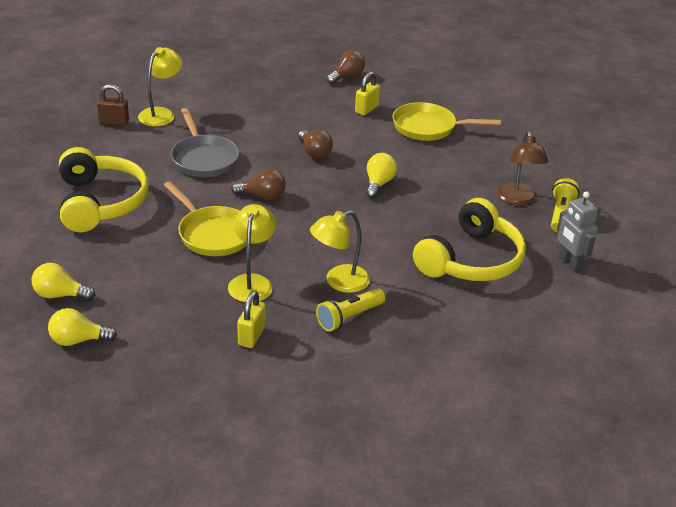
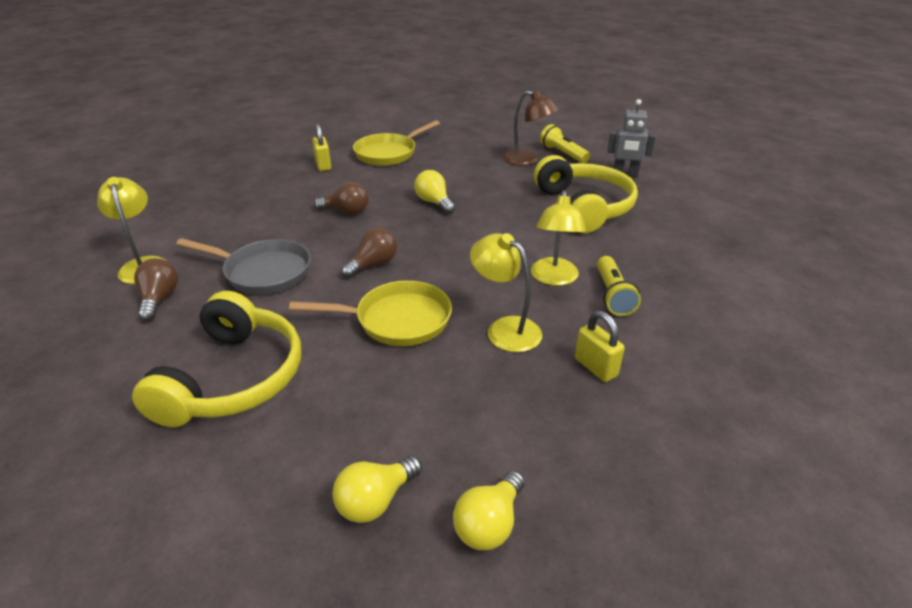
camera: 50 degrees left, 0 degrees up
(100, 202) = (233, 378): yellow headphones -> yellow headphones turned 75 degrees clockwise
(114, 122) = (101, 302): brown padlock -> none
(347, 77) = (264, 154): brown light bulb -> brown light bulb (159, 299)

